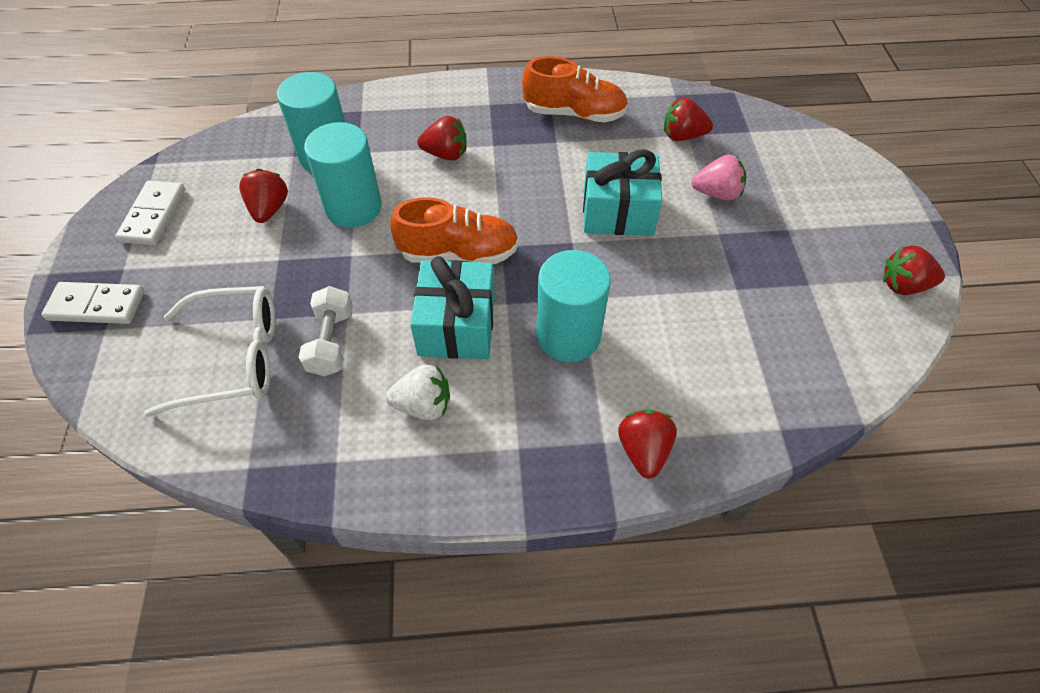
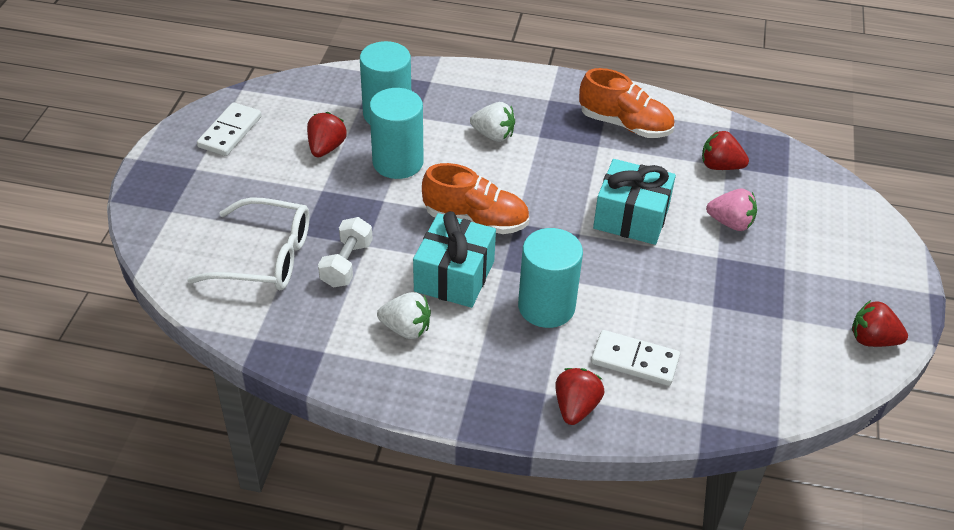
camera: 15 degrees right, 10 degrees down
(96, 305) = (169, 192): white domino -> white domino (635, 360)
(446, 154) = (493, 135): red strawberry -> white strawberry

